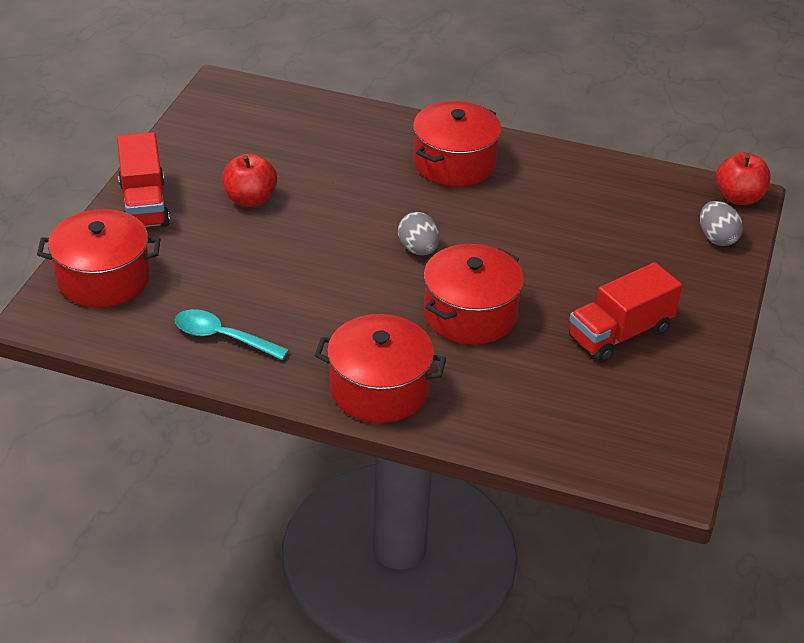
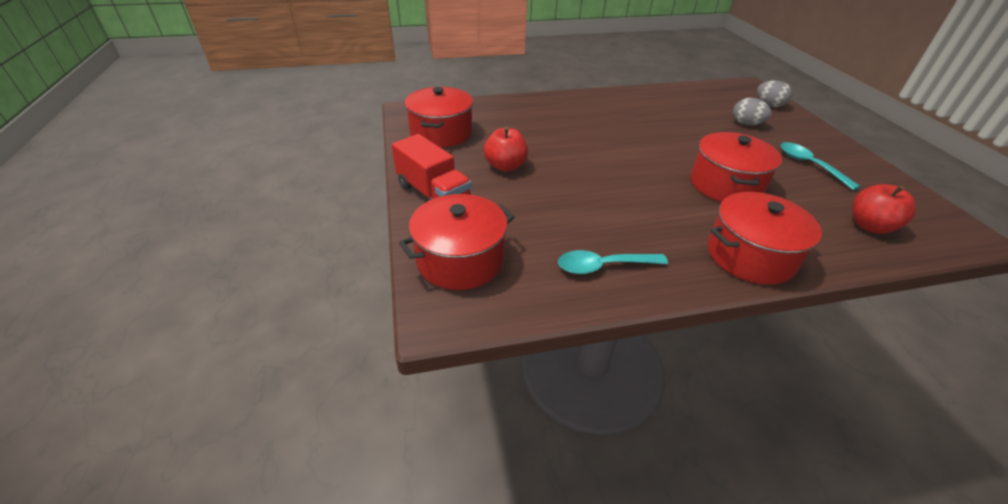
camera: 30 degrees left, 0 degrees up
(418, 249) = (644, 159): grey egg -> grey egg (746, 124)
(454, 163) = (598, 110): red pot -> red pot (441, 133)
(620, 334) = (809, 165): red truck -> turquoise spoon
(738, 197) = (747, 86): red apple -> red apple (870, 226)

